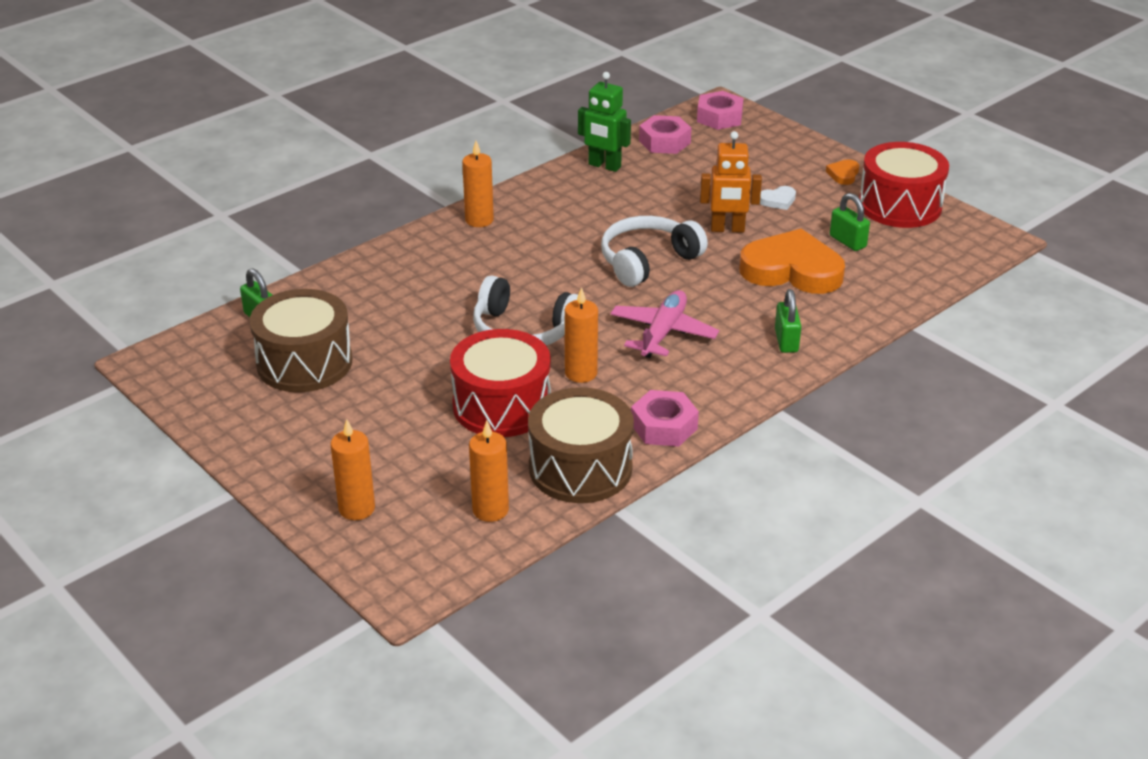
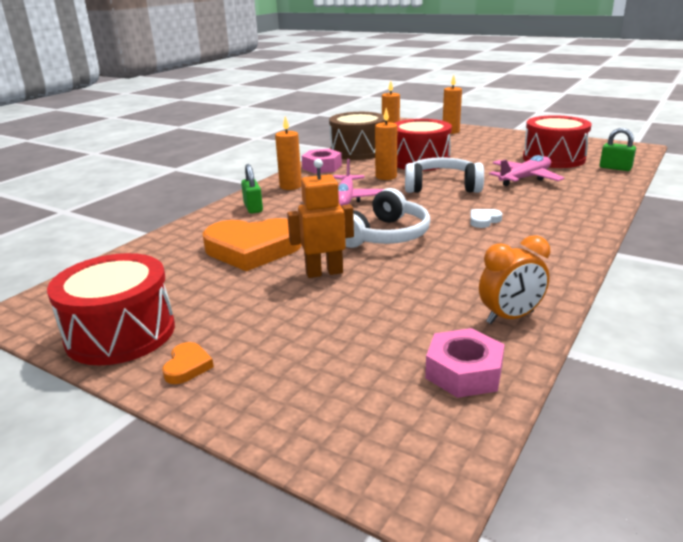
camera: 165 degrees right, 10 degrees down
(304, 363) = (553, 158): brown drum -> red drum
(402, 324) = (525, 178): none -> pink plane
(479, 220) = (567, 240): orange candle -> orange candle (290, 186)
(604, 166) = (510, 317): green robot -> orange clock
(719, 117) = (408, 448): pink nut -> none
(778, 200) = (275, 312): white heart -> white heart (484, 220)
(847, 241) = (195, 282): green padlock -> none

